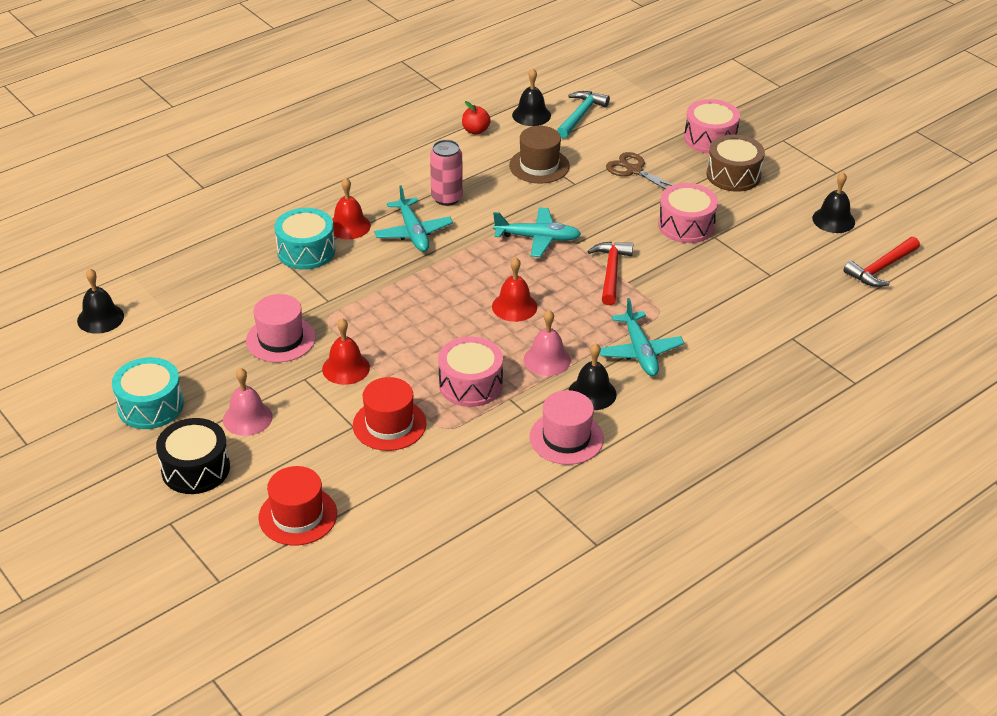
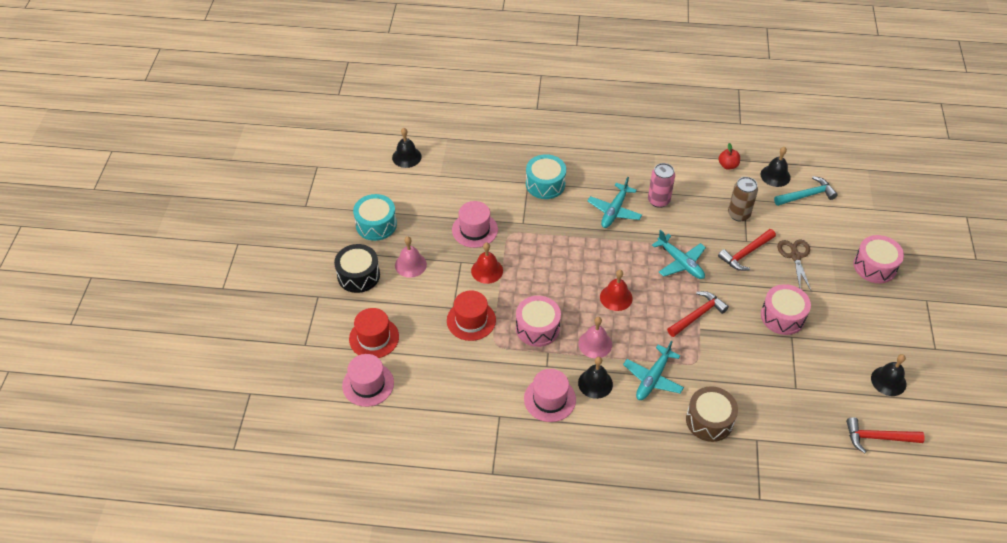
camera: 45 degrees right, 10 degrees up
(349, 226) = (585, 183): red bell -> none
(351, 564) = (368, 384): none -> pink hat
(539, 166) = (738, 214): brown hat -> brown can
(588, 194) = (745, 253): none -> red hammer
(733, 175) = (858, 303): brown drum -> brown drum (709, 420)

